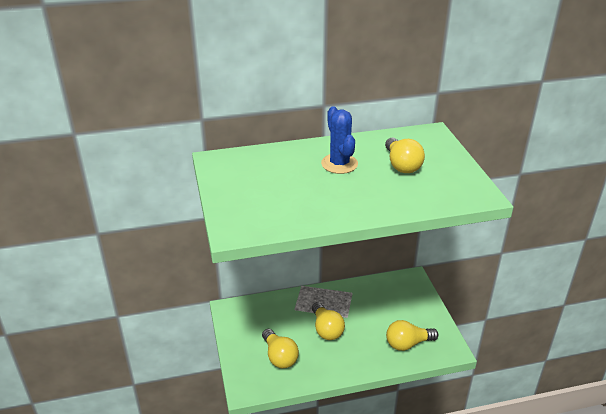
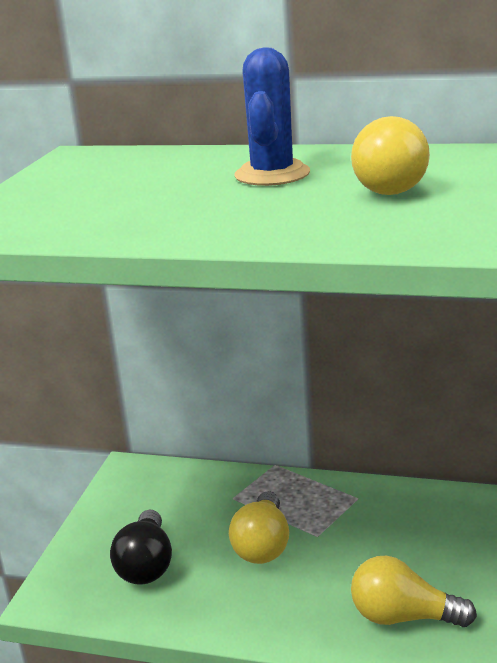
camera: 30 degrees right, 10 degrees down
(279, 356) = (146, 564): yellow light bulb -> black light bulb

